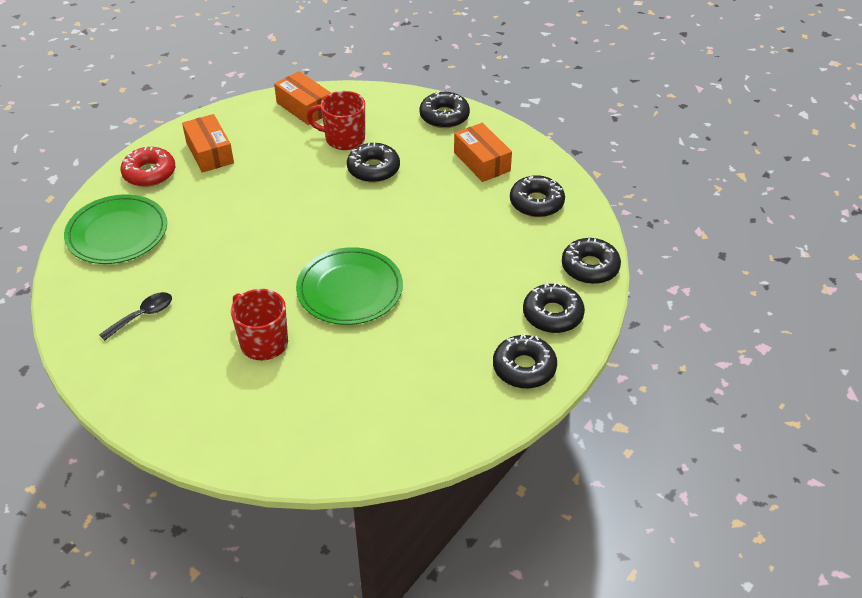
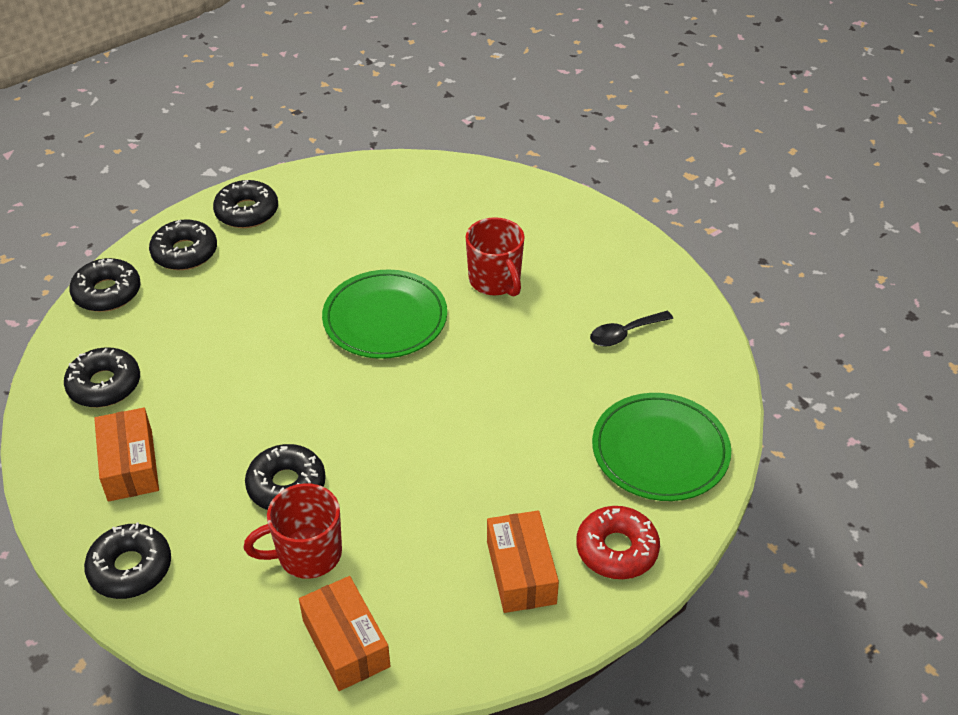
camera: 165 degrees left, 0 degrees up
(343, 139) = (307, 554): red mug -> red mug turned 135 degrees clockwise

